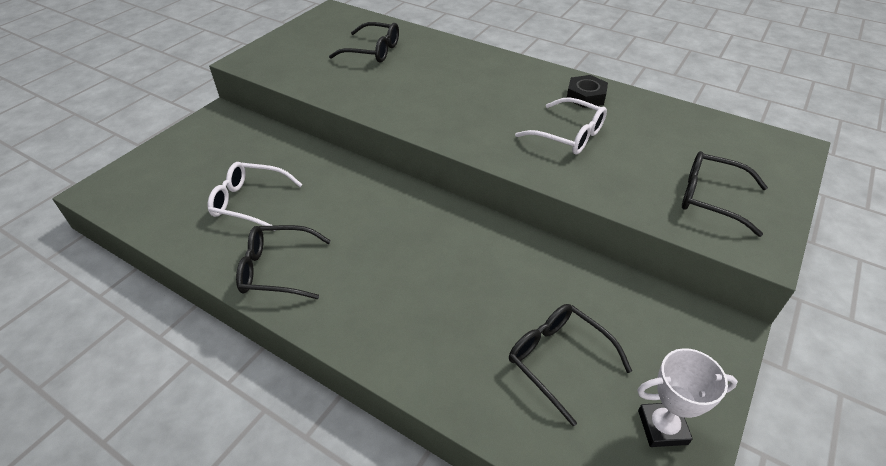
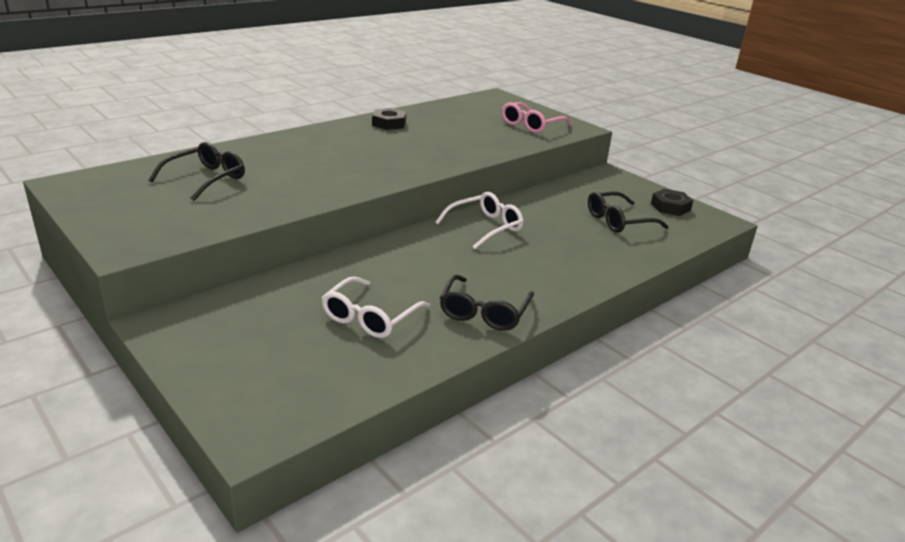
camera: 75 degrees left, 15 degrees down
(569, 135) = (435, 140): white glasses -> white glasses (485, 227)
(662, 427) = (670, 207): white trophy -> black nut
(710, 198) = (531, 125): black glasses -> pink glasses

